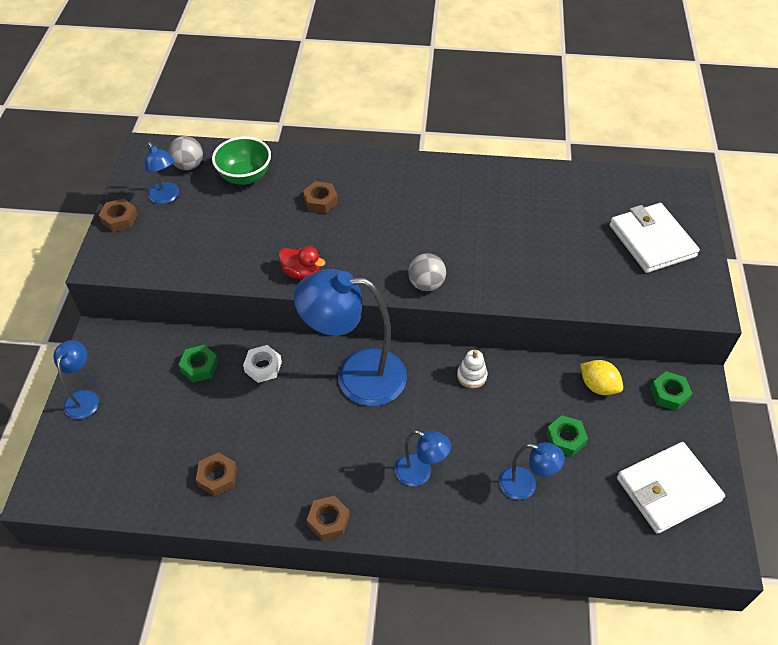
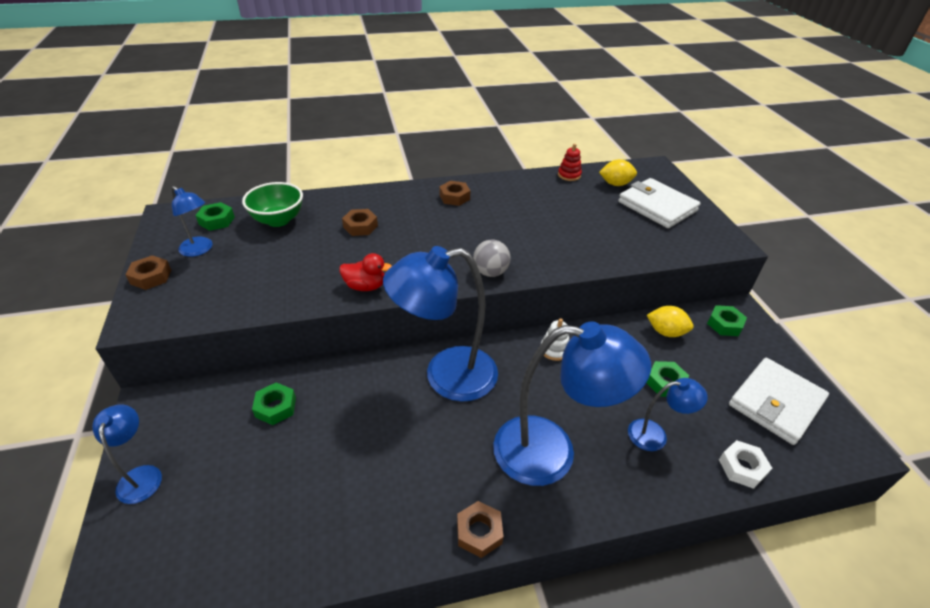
camera: 20 degrees left, 10 degrees down
(189, 165) = (217, 221): grey ball -> green nut
(217, 477) = (333, 521): brown nut -> brown nut (454, 197)
(263, 367) = (346, 390): white nut -> white nut (742, 467)
(420, 473) = (551, 452): blue lamp -> blue lamp, size x2.05
(573, 176) = (569, 175): none -> red stacking toy
(621, 200) = (615, 184): none -> yellow lemon

